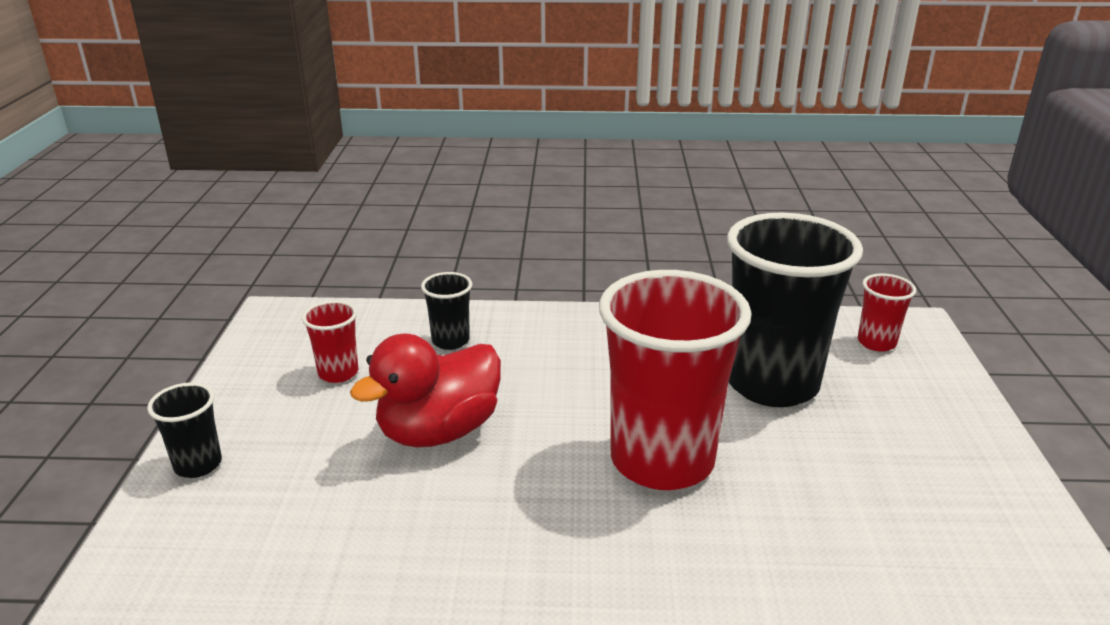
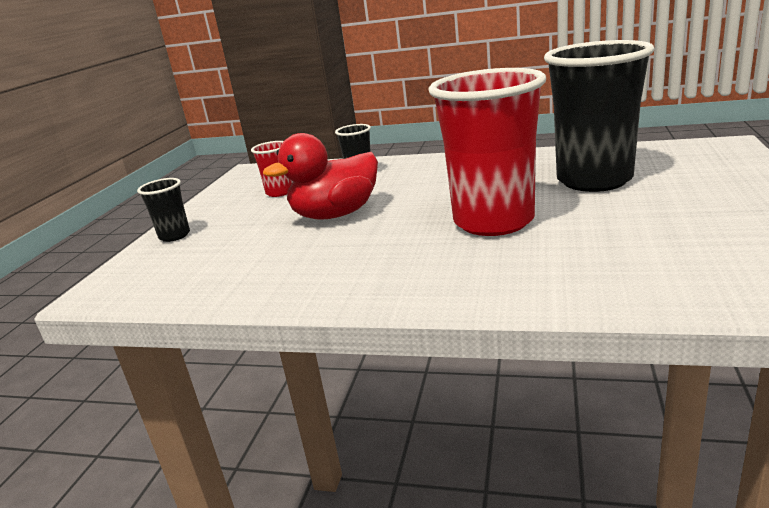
camera: 15 degrees right, 5 degrees down
(876, 342) = (689, 155): red cup -> none

